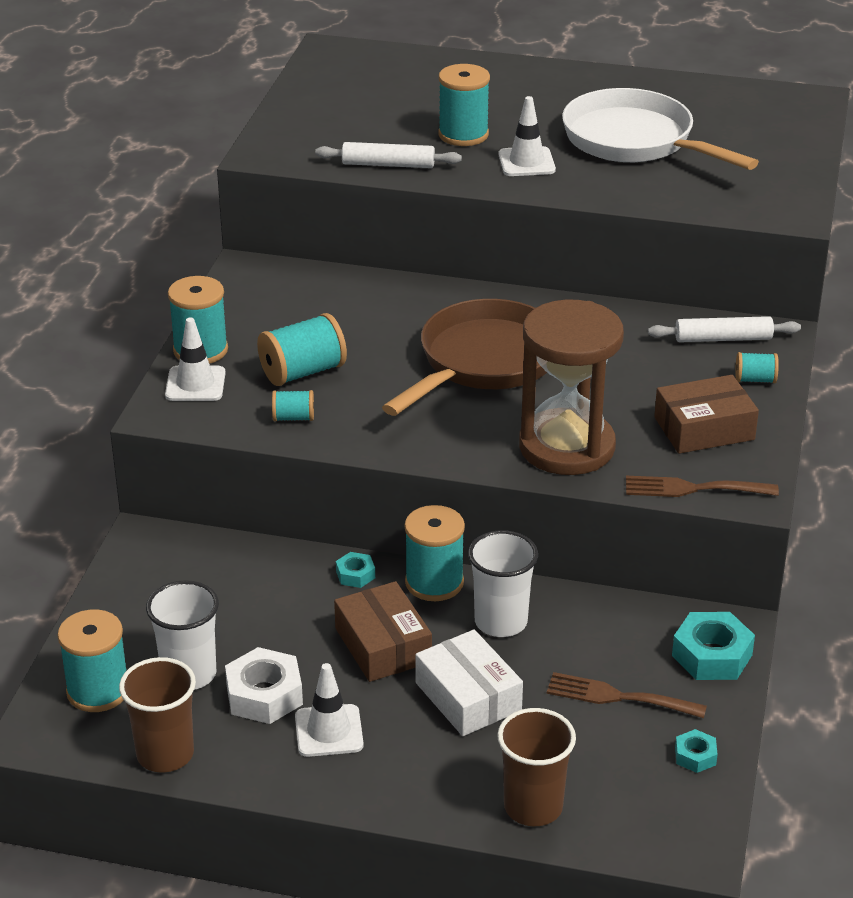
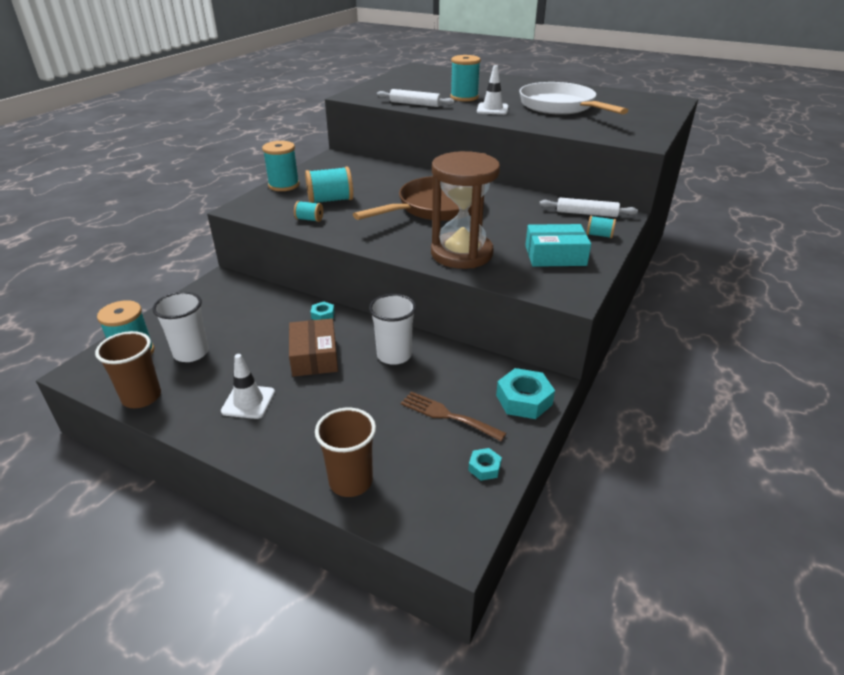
camera: 15 degrees right, 0 degrees up
(195, 384) = (269, 199): white traffic cone -> none
(264, 695) = (225, 373): white nut -> none
(434, 582) = (366, 326): turquoise spool -> none
(468, 696) = (348, 397): white box -> none
(693, 489) = (533, 286): brown fork -> none
(704, 428) = (555, 255): brown box -> turquoise box

